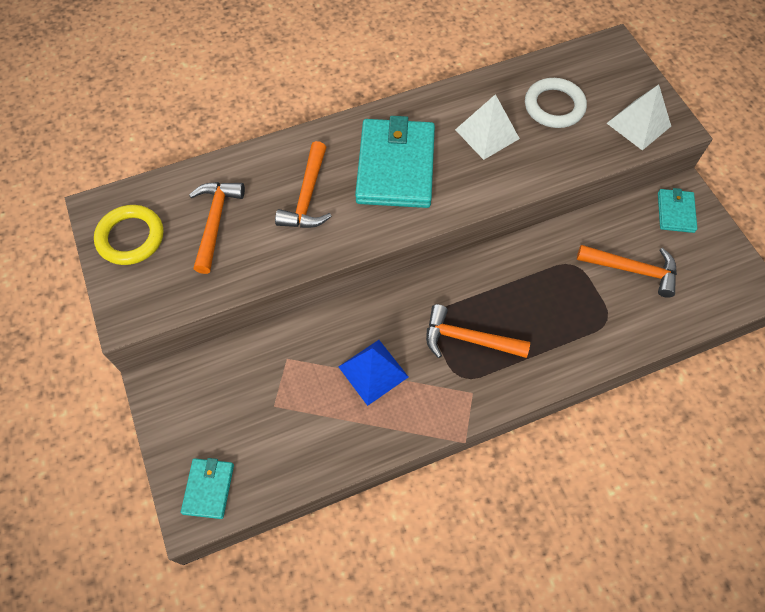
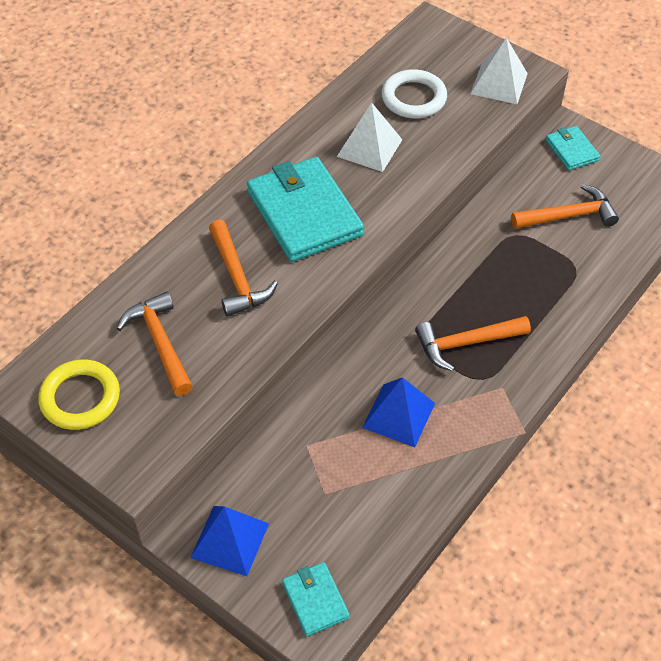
camera: 30 degrees left, 10 degrees down
(181, 404) = (230, 540): none -> blue pyramid

